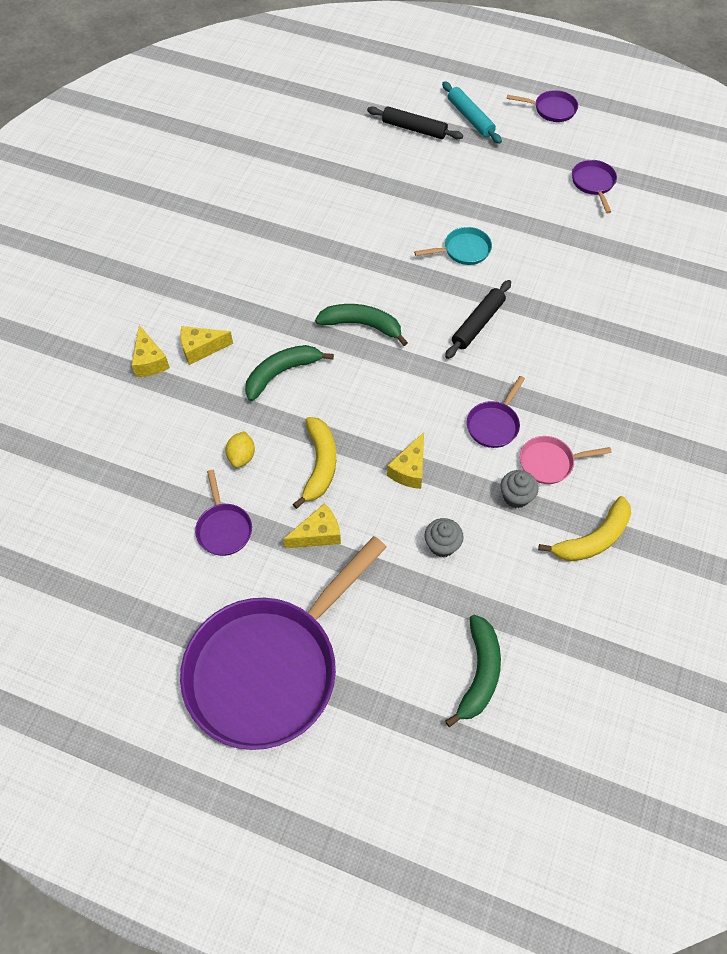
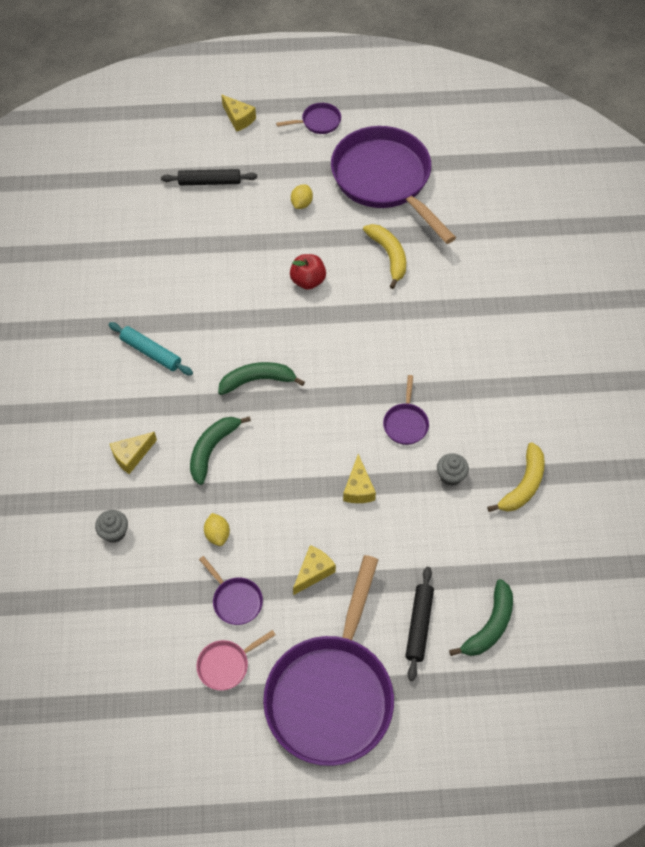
camera: 25 degrees left, 0 degrees up
(149, 361) = (93, 484): yellow cheese -> yellow cheese (238, 118)
(320, 464) = (285, 514): yellow banana -> yellow banana (389, 256)
(442, 545) = (414, 539): grey cupcake -> grey cupcake (114, 532)
(463, 250) = (308, 281): turquoise pan -> red apple
(470, 118) = (253, 154): turquoise rolling pin -> turquoise rolling pin (151, 353)
(478, 324) = (351, 342): black rolling pin -> black rolling pin (419, 625)
(479, 673) = (490, 625): green banana -> green banana turned 45 degrees clockwise
(495, 177) = (301, 203): none -> yellow lemon
(550, 462) = (463, 437): pink pan -> pink pan (226, 665)
(593, 183) = (385, 180): purple pan -> purple pan, size x2.48

